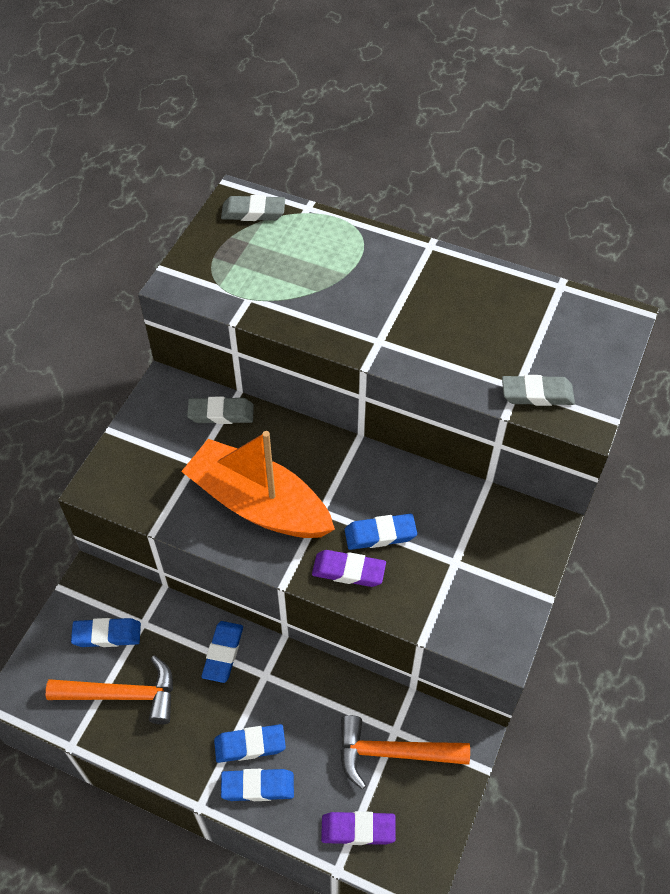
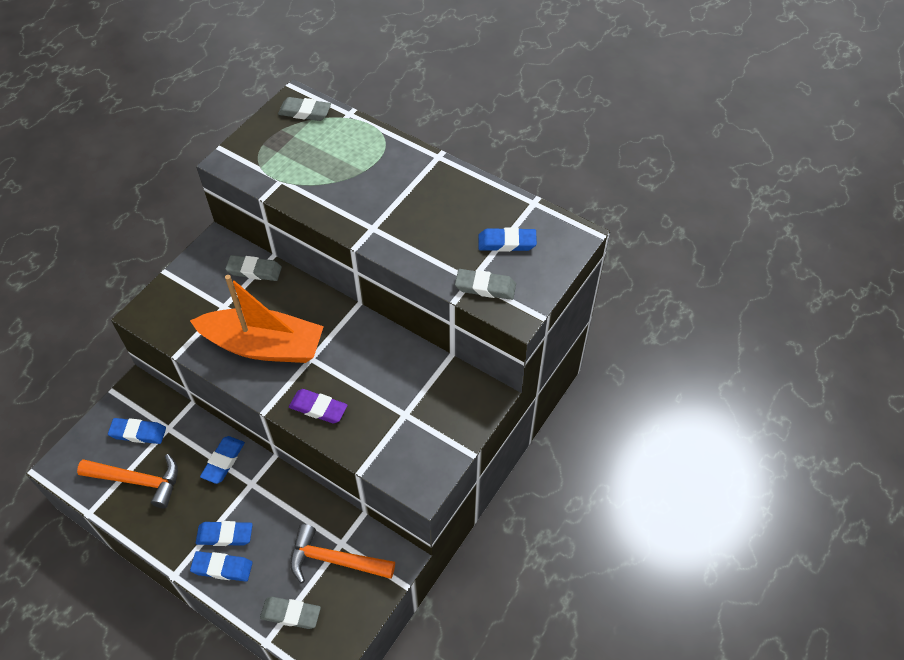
camera: 10 degrees right, 0 degrees up
(259, 504) = (263, 346): orange boat -> orange boat turned 150 degrees clockwise
(358, 829) = (291, 614): purple eraser -> grey eraser
(380, 534) = (352, 383): blue eraser -> blue eraser (507, 242)

